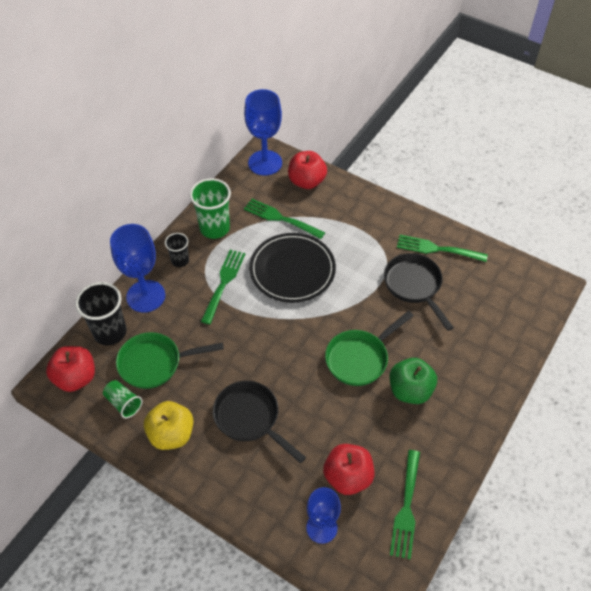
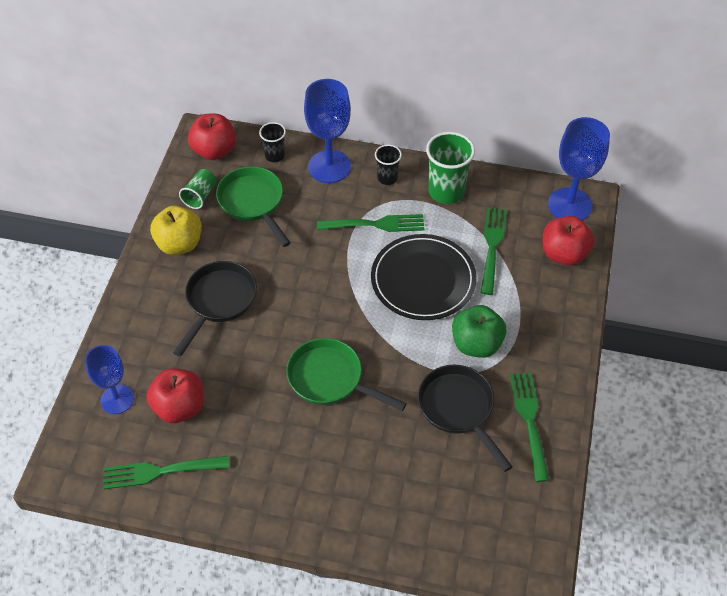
camera: 70 degrees right, 0 degrees up
(110, 332) = (274, 155): black cup -> black cup, size x0.57
(410, 390) = (306, 440): green apple -> green apple (476, 344)
(414, 286) = (458, 409): black pan -> black pan turned 75 degrees counterclockwise

